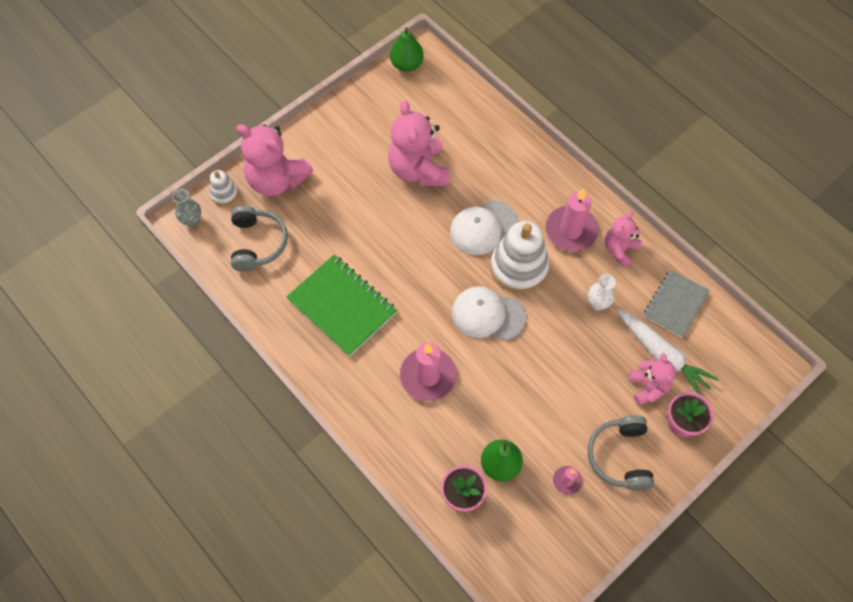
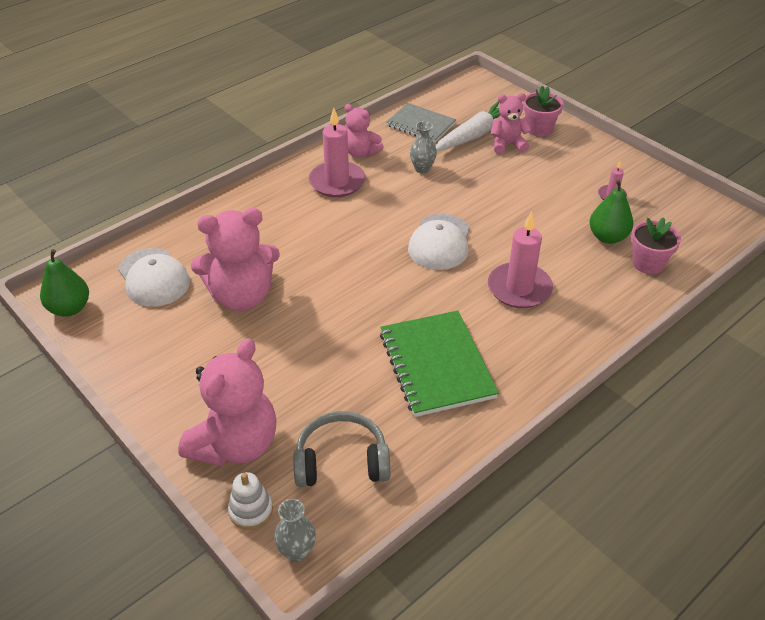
camera: 90 degrees left, 20 degrees down
(342, 306) = (437, 365): green notebook -> green notebook turned 60 degrees counterclockwise
(483, 227) = (329, 244): white cap -> white cap (153, 278)
(519, 267) = (381, 219): white stacking toy -> none
(597, 303) = (422, 169): white vase -> grey vase
(620, 456) = (579, 163): grey headphones -> none

